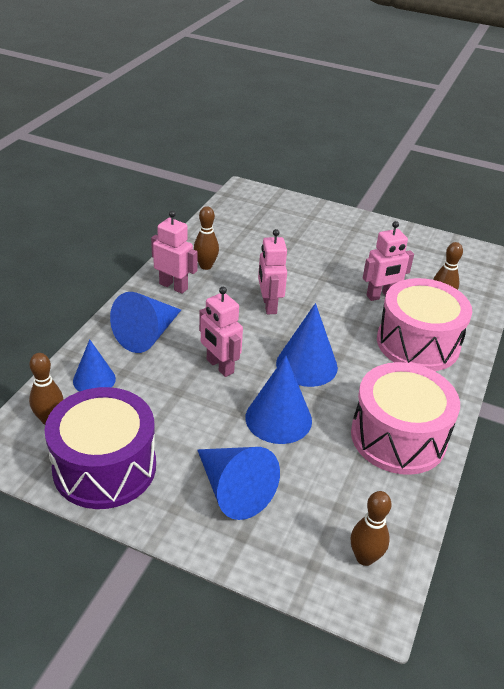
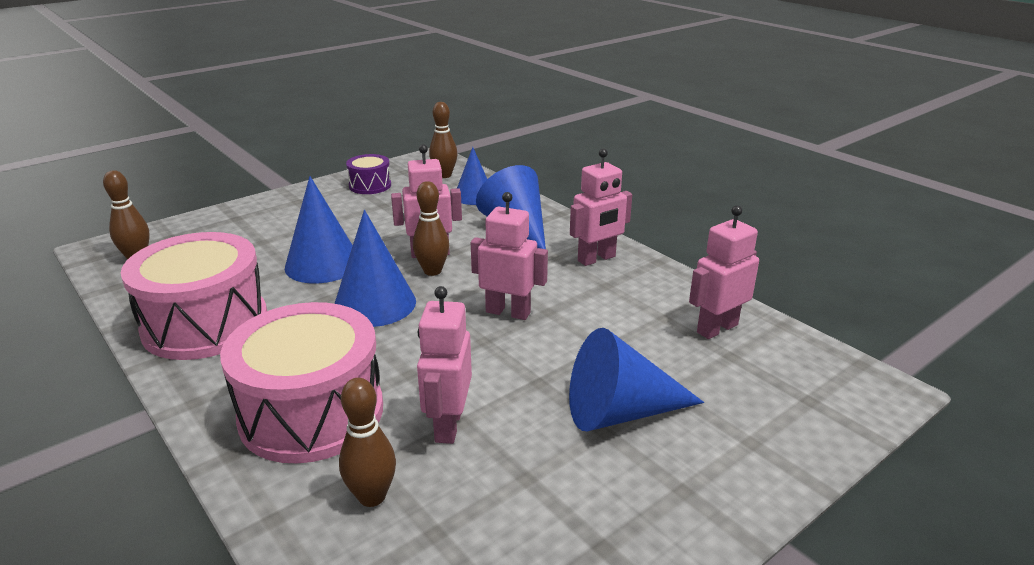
camera: 120 degrees right, 10 degrees down
(104, 467) = (370, 185): purple drum -> purple drum, size x0.49
(206, 266) = (631, 289): brown bowling pin -> brown bowling pin (432, 271)
(227, 233) = (716, 328): none -> pink robot
(233, 490) = (279, 224): blue cone -> blue cone (620, 412)

